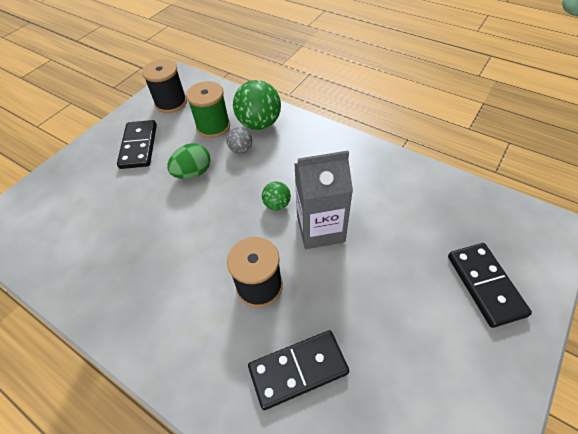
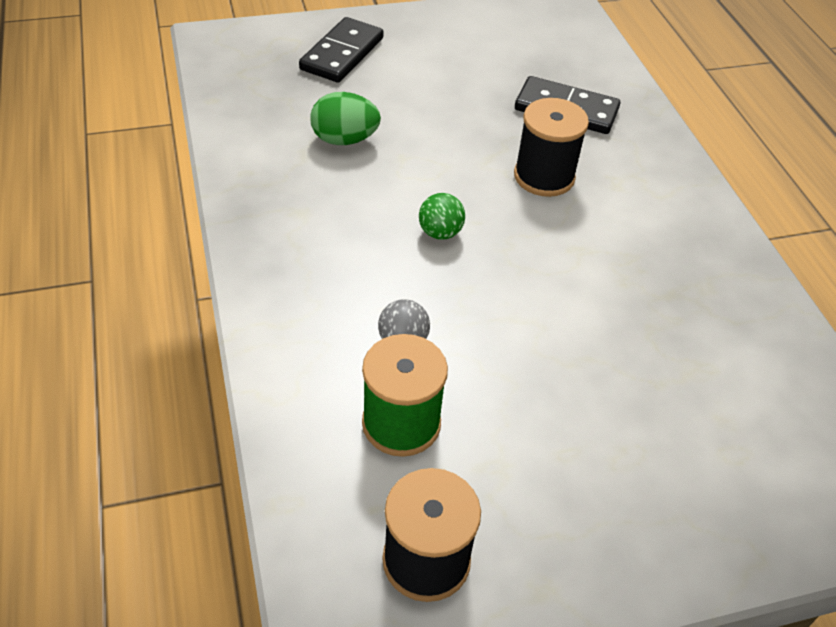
camera: 145 degrees left, 5 degrees down
(139, 146) = (566, 486): black domino -> none
(193, 173) = (510, 357): green egg -> green egg (344, 140)
(259, 124) = (324, 366): green ball -> none
(320, 229) = (422, 177): grey carton -> none

